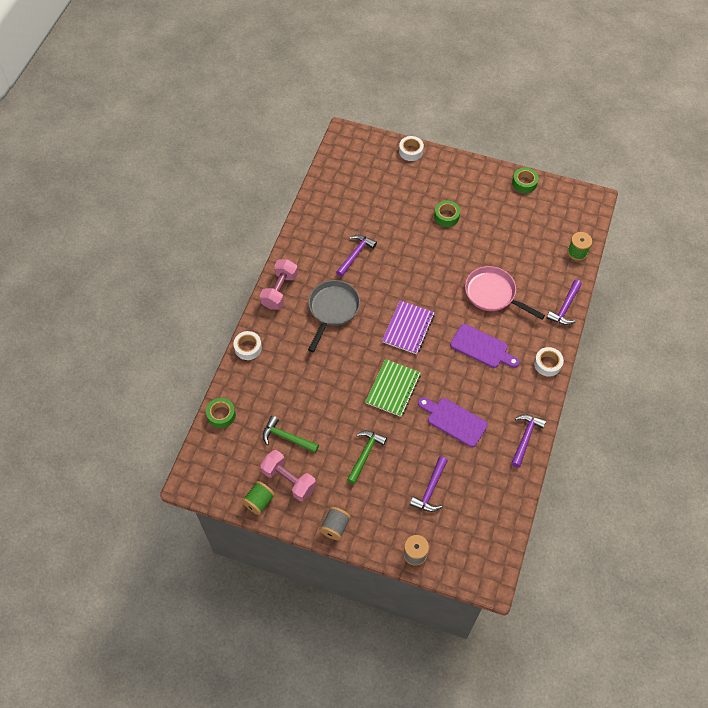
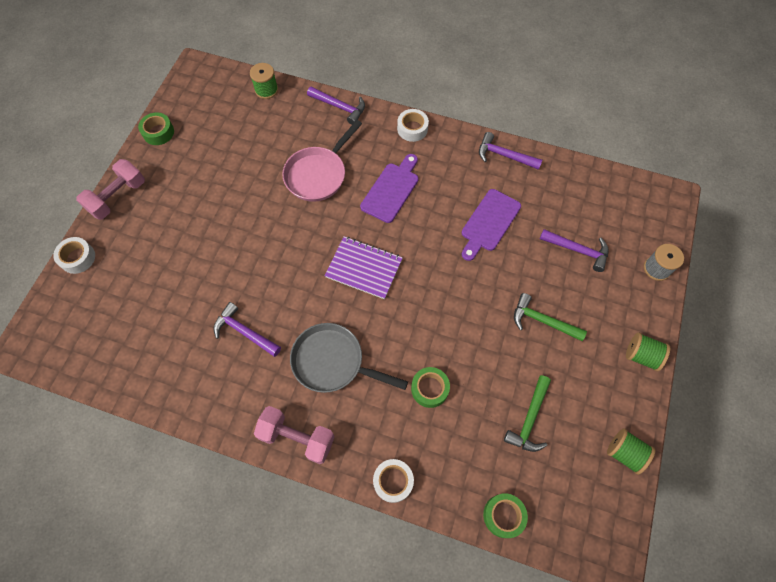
camera: 90 degrees left, 5 degrees up
(289, 480) = (589, 414): pink dumbbell -> pink dumbbell (118, 197)
(335, 527) = (641, 356): grey spool -> green spool
(393, 388) = (450, 287): green notebook -> none
(446, 216) = (196, 219): green tape -> green tape (429, 389)

